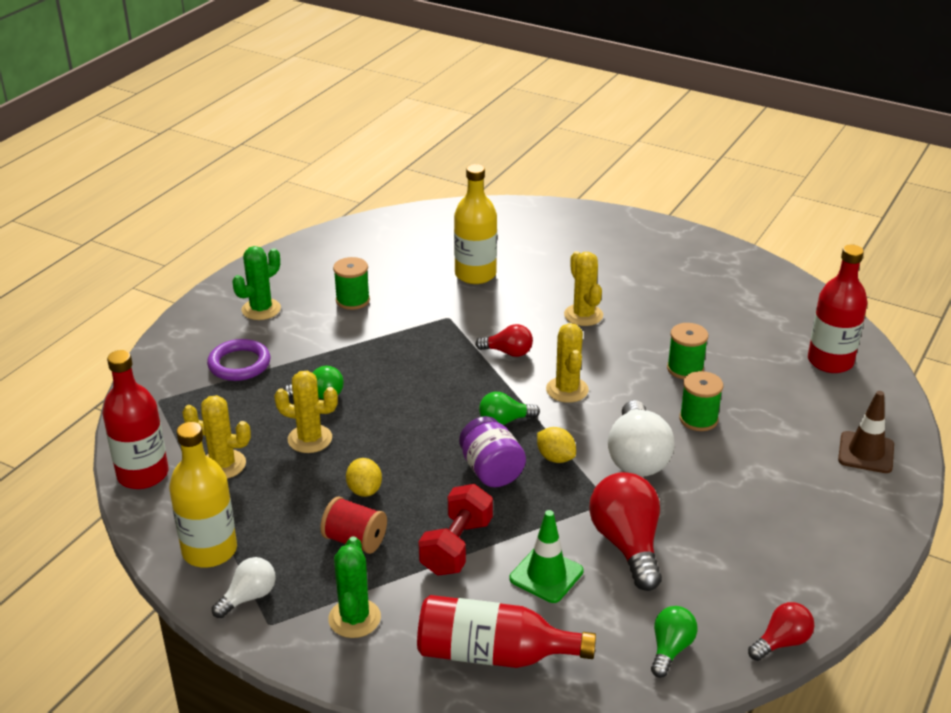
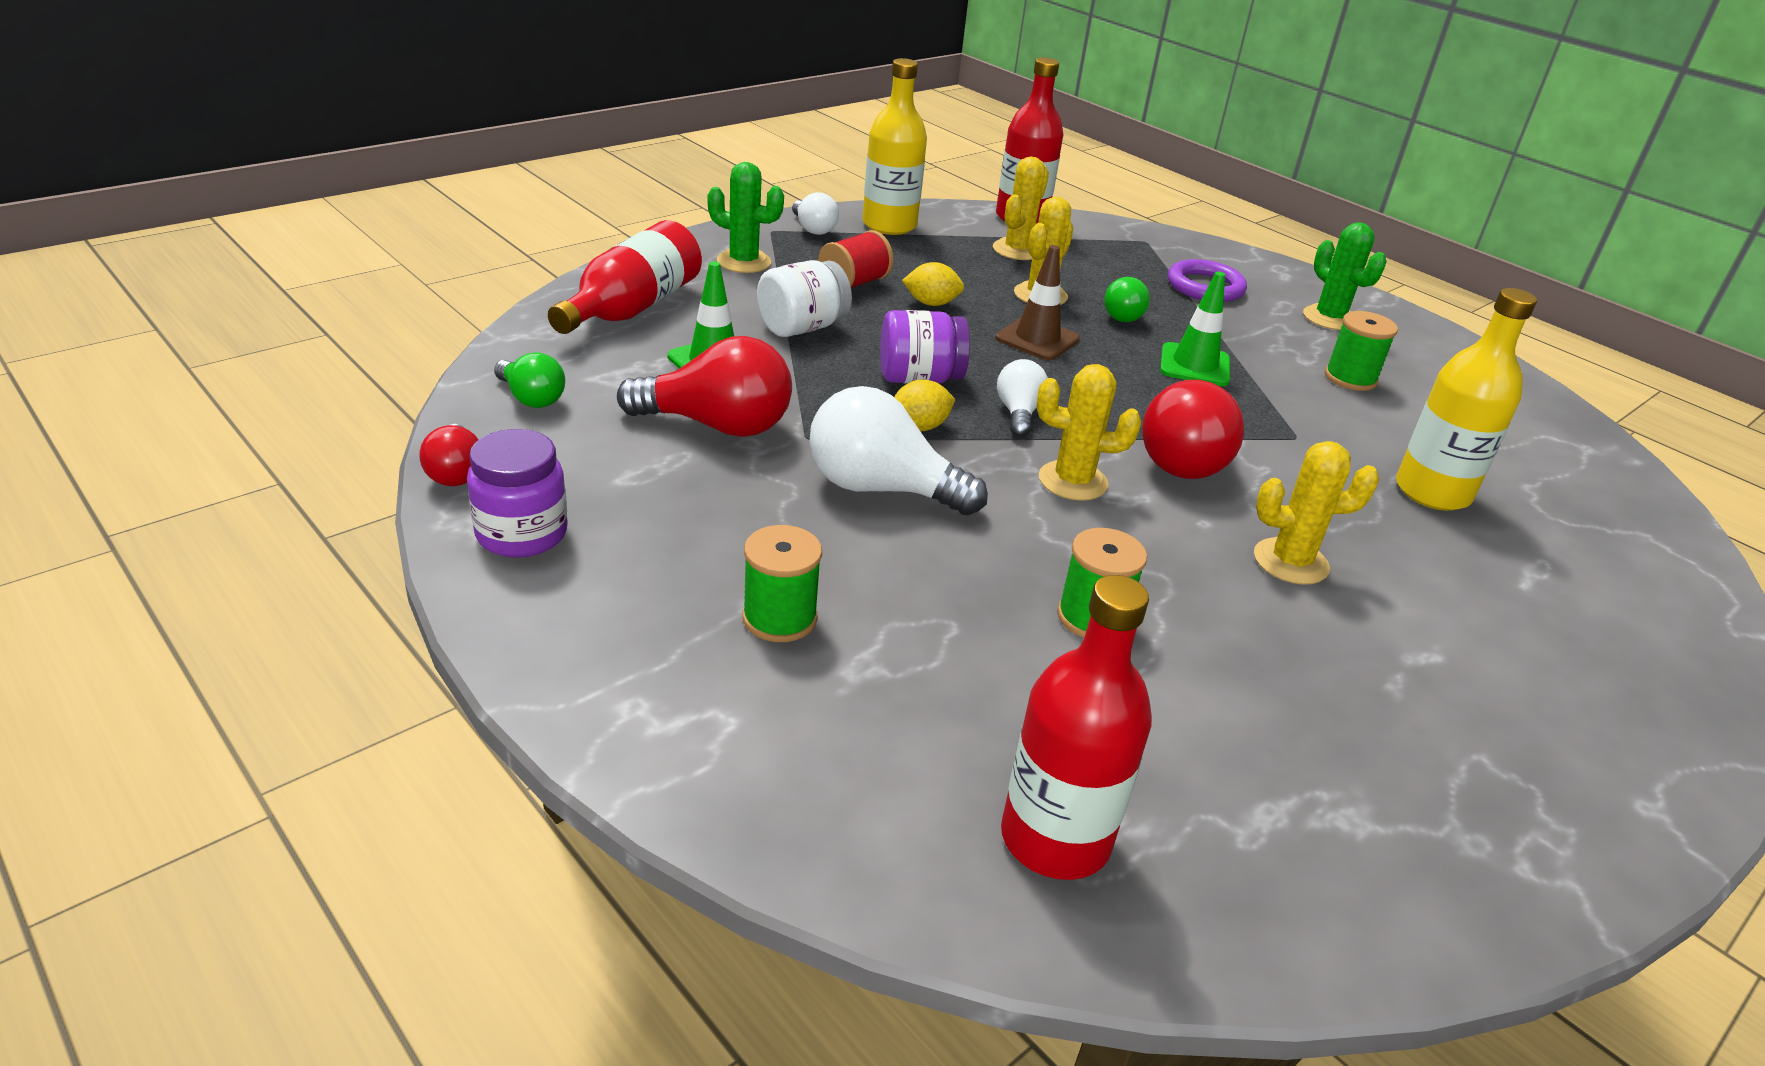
camera: 105 degrees right, 0 degrees up
(380, 359) = (1194, 365): none -> green traffic cone
(456, 547) = (802, 328): red dumbbell -> white jar
(504, 421) = (1018, 413): green light bulb -> white light bulb
(508, 352) = (1188, 460): red light bulb -> red light bulb, size x1.79
(698, 419) = (942, 578): green spool -> green spool (779, 618)
(807, 583) = (522, 534): none -> purple jar
(866, 453) = (740, 740): brown traffic cone -> brown traffic cone (1037, 339)

